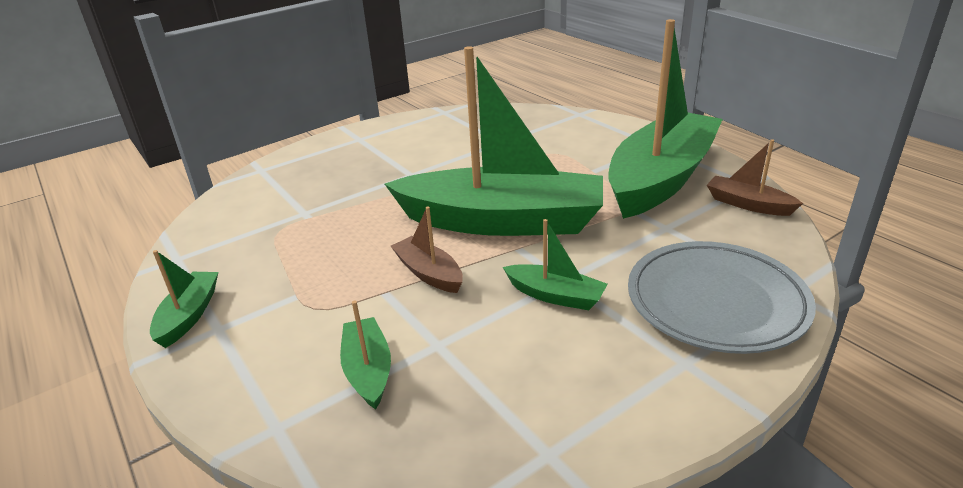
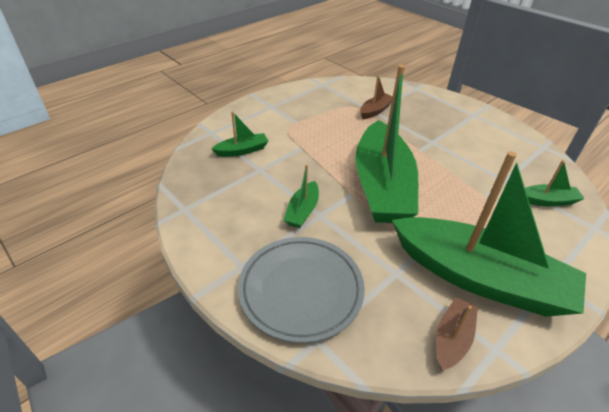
camera: 80 degrees right, 10 degrees up
(189, 315) = (280, 97): green boat -> green boat (547, 201)
(428, 273) = (319, 160): brown boat -> brown boat (375, 110)

